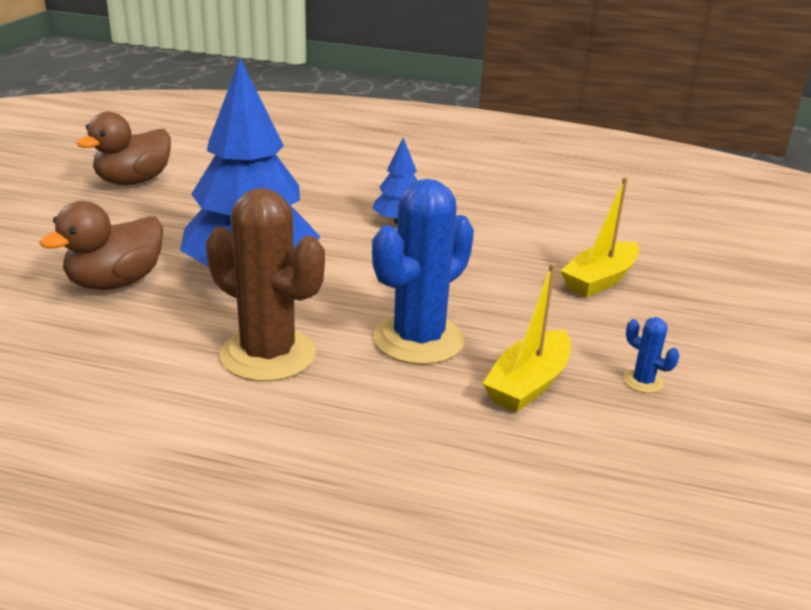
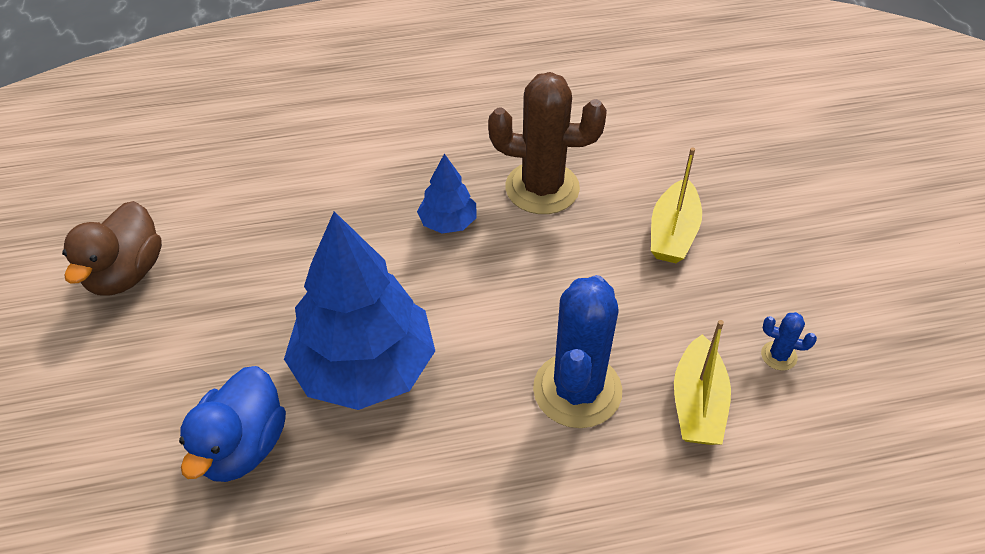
camera: 25 degrees left, 20 degrees up
(115, 282) = (242, 447): brown duck -> blue duck
(268, 355) = (464, 477): brown cactus -> brown cactus (542, 188)

